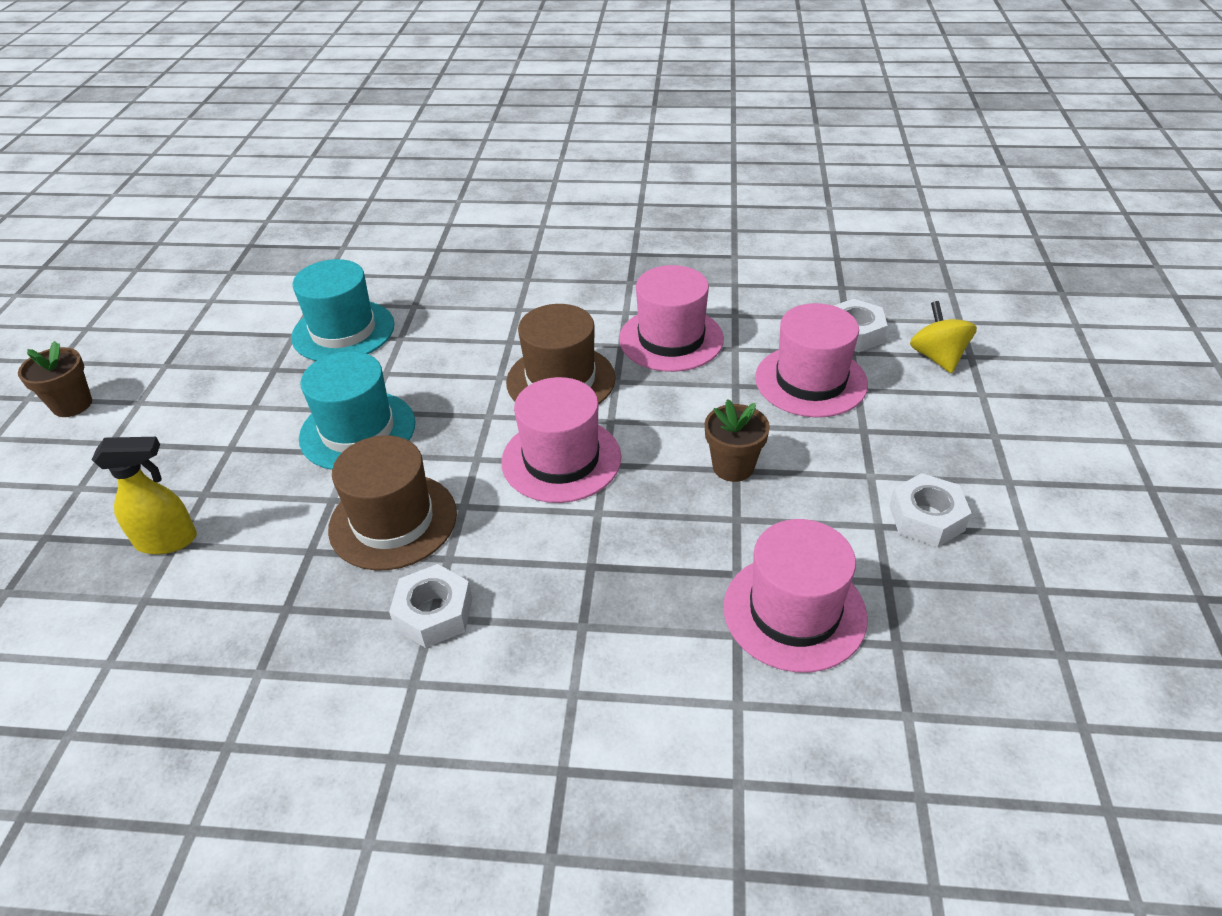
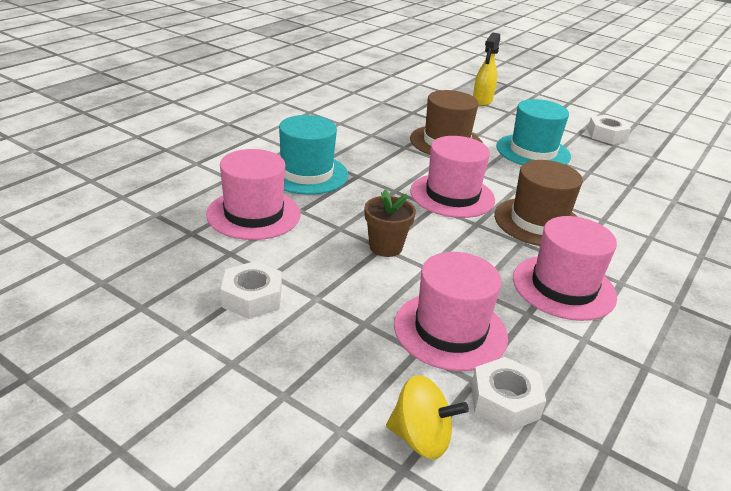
camera: 115 degrees right, 10 degrees down
(72, 405) = (609, 100): brown flower pot -> none
(343, 331) = (649, 171): turquoise hat -> turquoise hat (306, 174)
(434, 613) = (373, 135): white nut -> white nut (606, 135)

